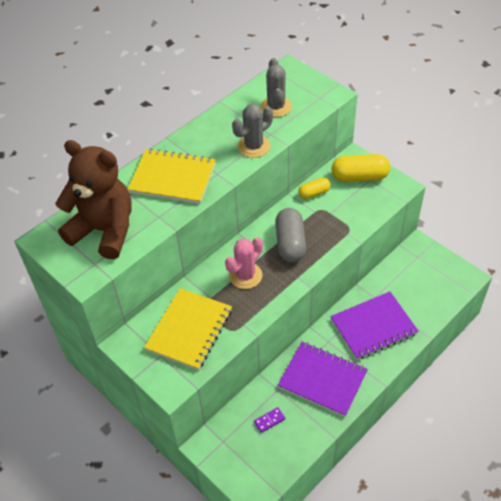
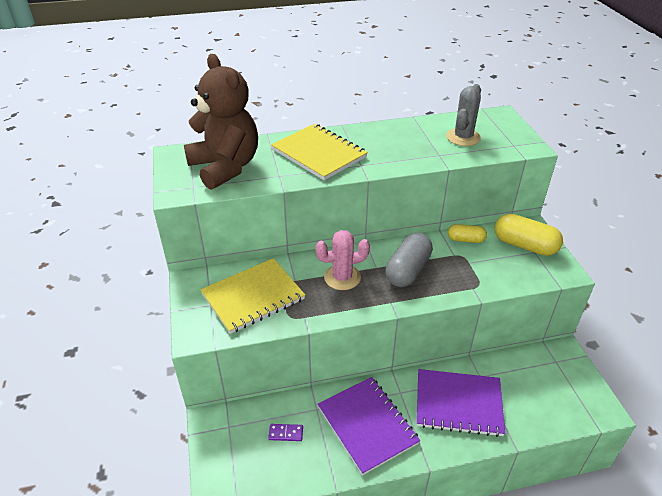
camera: 30 degrees right, 10 degrees down
(254, 146) = (414, 158): grey cactus -> none

